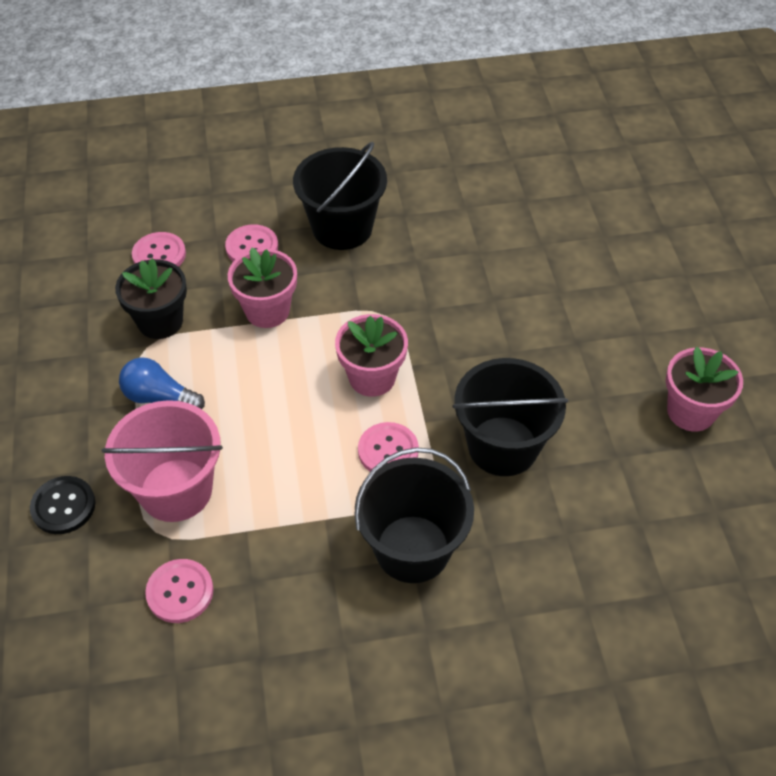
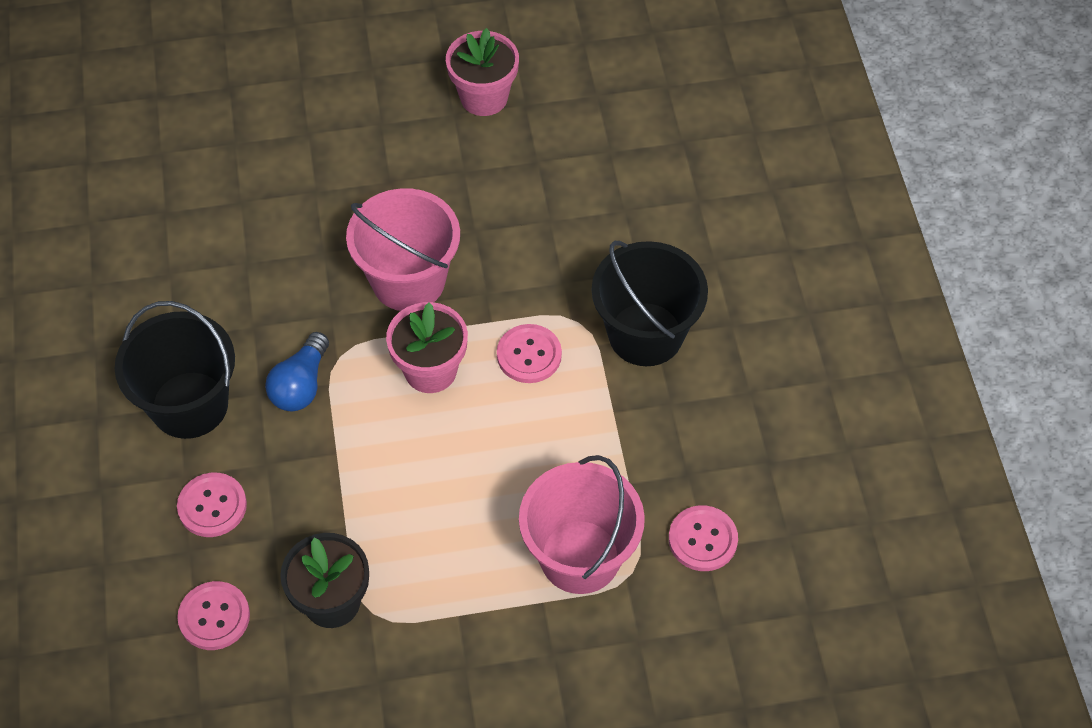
camera: 90 degrees left, 5 degrees up
(63, 506) = (603, 672): black button -> none
(159, 397) = (451, 588): blue light bulb -> blue light bulb (301, 385)
(267, 311) = (323, 482): pink flower pot -> none
(467, 359) = (408, 280): none -> pink bucket
(502, 446) = (524, 254): black bucket -> none

